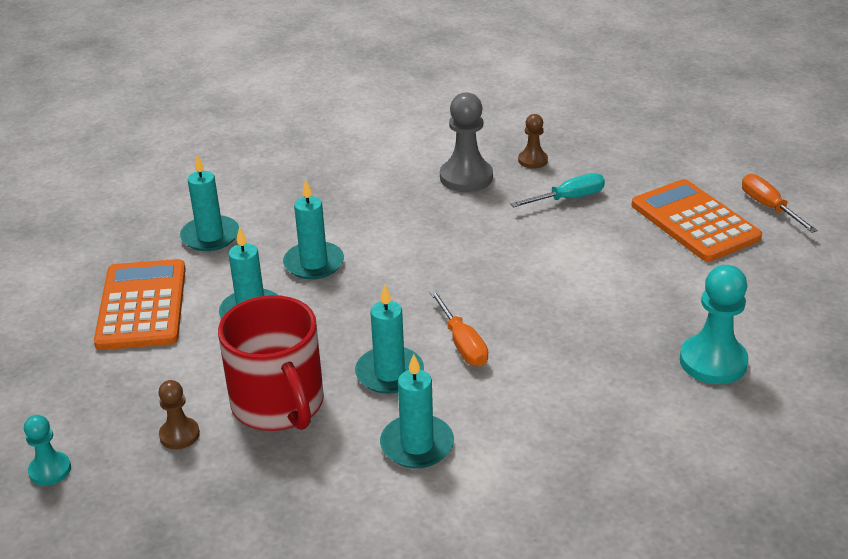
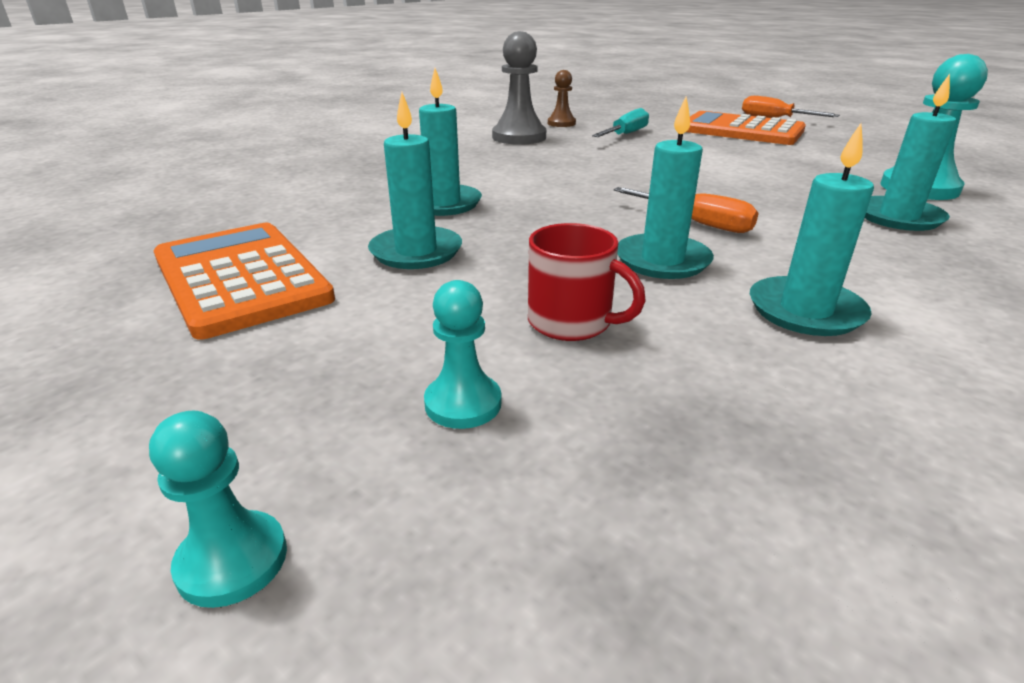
camera: 30 degrees left, 5 degrees down
(179, 435) = (463, 403): brown pawn -> turquoise pawn
(210, 236) = (285, 208): turquoise candle -> turquoise candle (898, 217)
(279, 404) = (572, 322): red mug -> red mug, size x0.54

